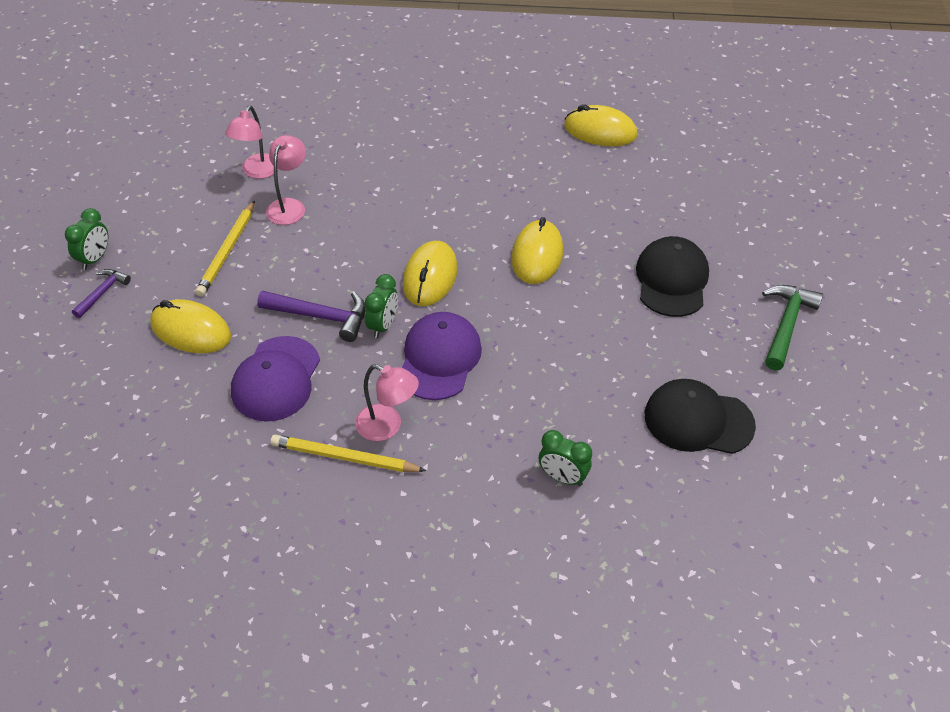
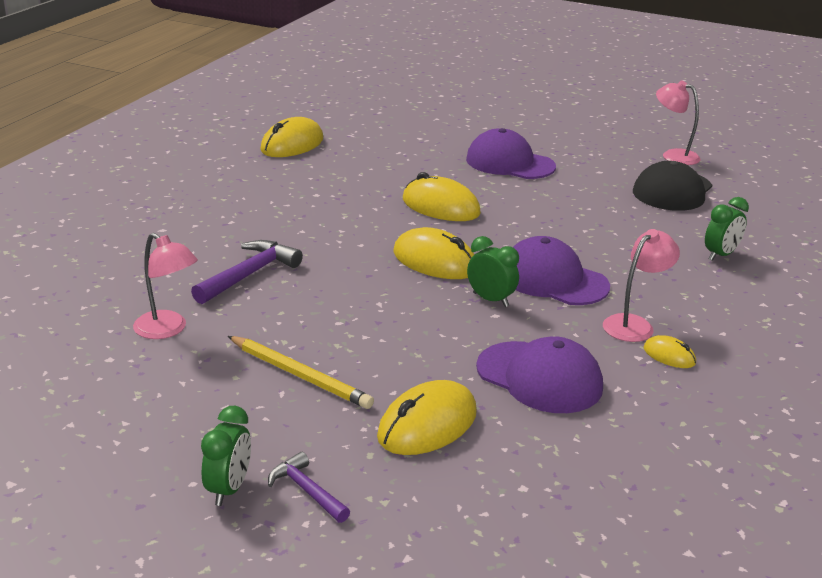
camera: 70 degrees left, 20 degrees down
(94, 259) = (228, 489): green clock -> green clock turned 60 degrees clockwise
(289, 206) = (253, 319): pink lamp -> pink lamp (673, 155)
(320, 317) = (456, 333): purple hammer -> purple hammer (249, 275)
(344, 457) = (669, 356): yellow pencil -> yellow mouse
(671, 280) = (510, 163): black cap -> purple cap
(786, 325) = (584, 138): green hammer -> none

